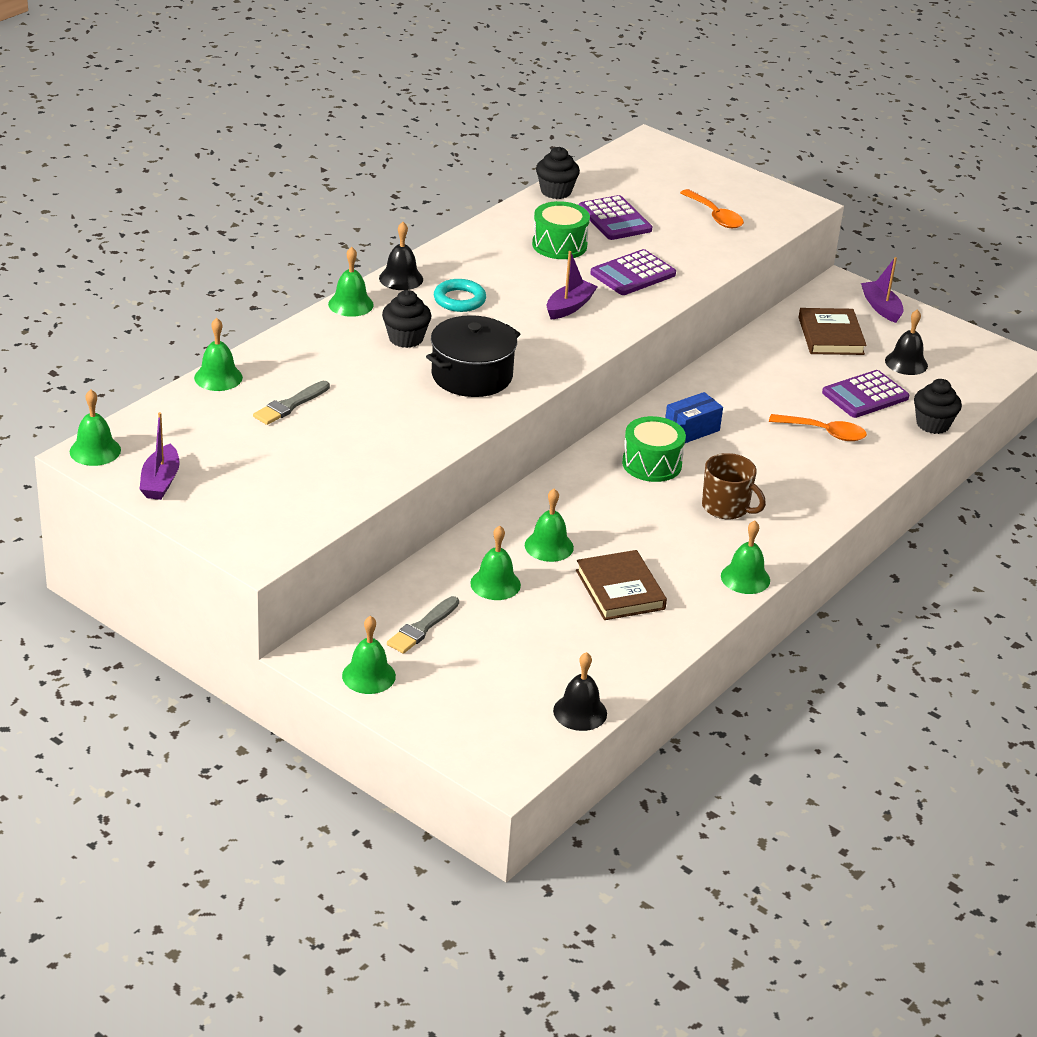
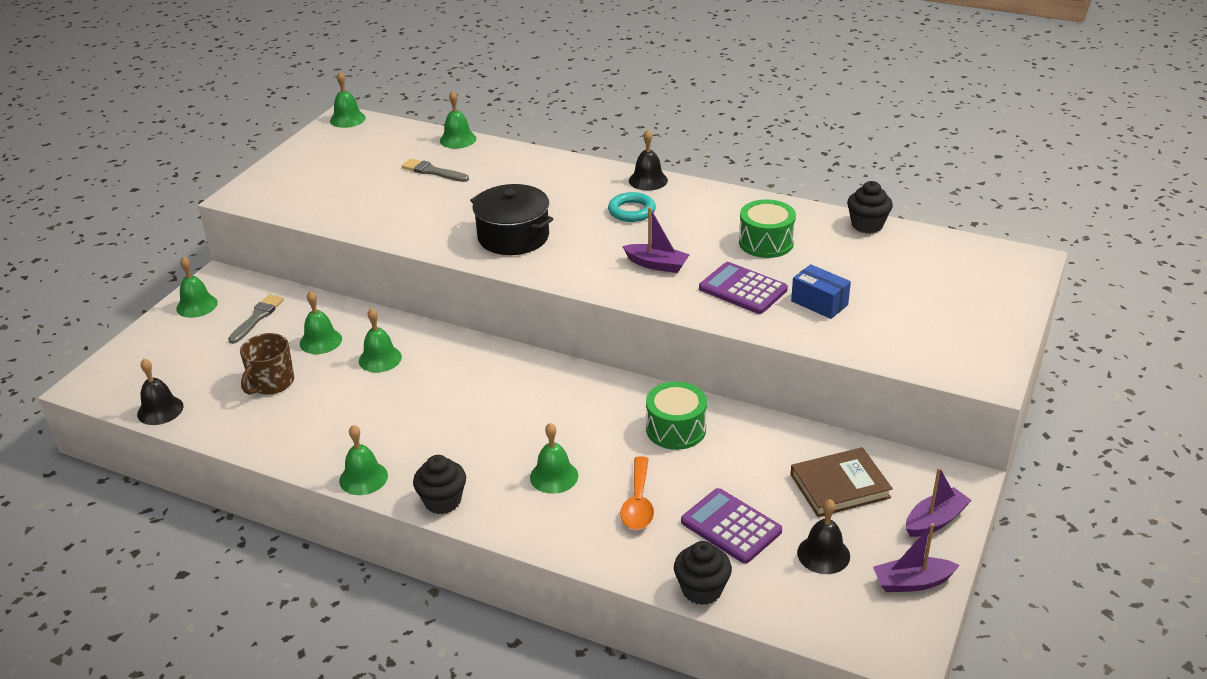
camera: 80 degrees right, 0 degrees up
(160, 482) = (317, 147): purple boat -> purple boat (912, 582)
(350, 304) = (592, 167): green bell -> green bell (554, 476)
(406, 338) = (554, 199): black cupcake -> black cupcake (442, 501)
(422, 628) = (257, 317): grey brush -> grey brush turned 90 degrees clockwise
(614, 219) = (842, 264): purple calculator -> none
(620, 590) = (327, 406): brown book -> none
(652, 464) = (527, 395): green drum -> green drum (676, 429)
(691, 429) = (597, 411): blue box -> blue box (819, 303)
(714, 216) = (905, 321): orange spoon -> none
(726, 507) = (474, 451): brown mug -> brown mug (271, 383)

